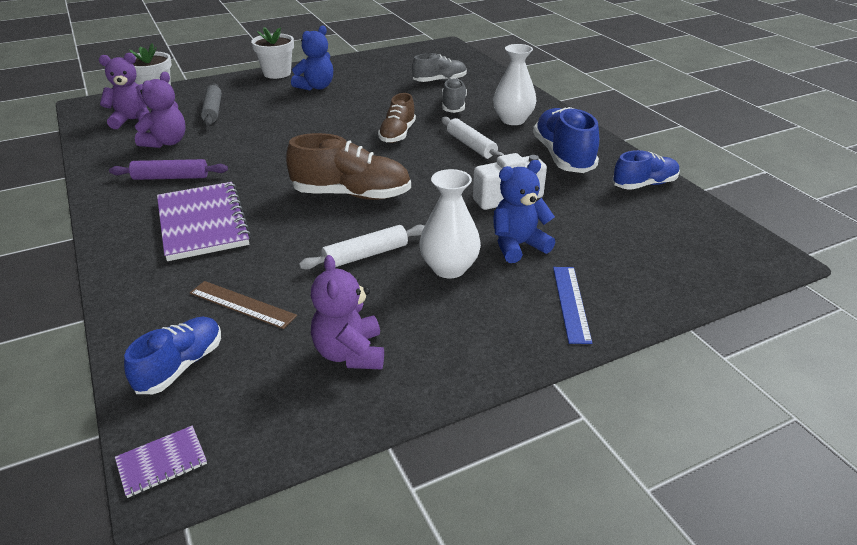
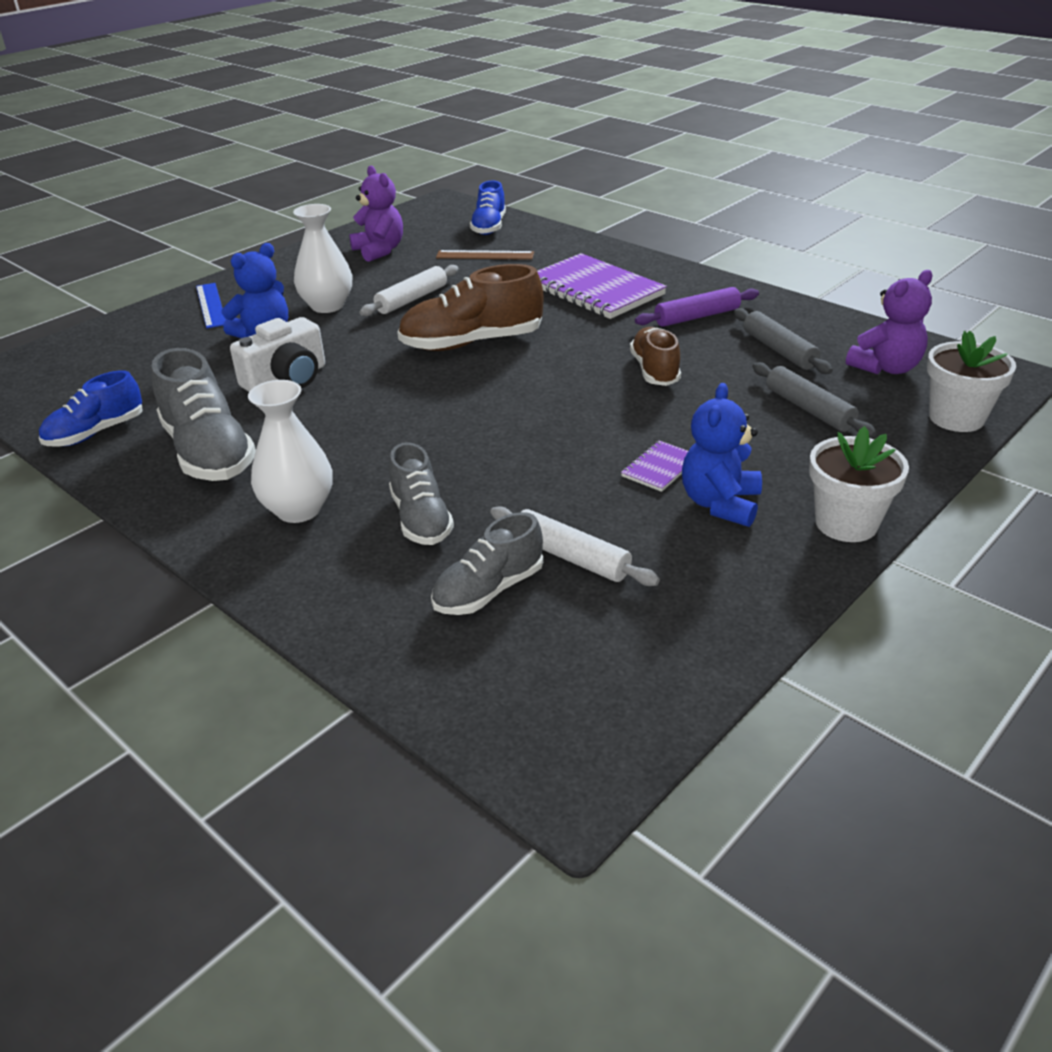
camera: 160 degrees right, 0 degrees up
(162, 462) = (452, 203): purple notebook -> purple notebook (660, 468)
(166, 142) = (779, 350): purple teddy bear -> grey rolling pin
(397, 134) = (479, 434): brown shoe -> brown shoe (654, 370)
(471, 146) = (355, 440): white rolling pin -> white rolling pin (571, 557)
(563, 156) = (209, 452): blue shoe -> grey shoe

